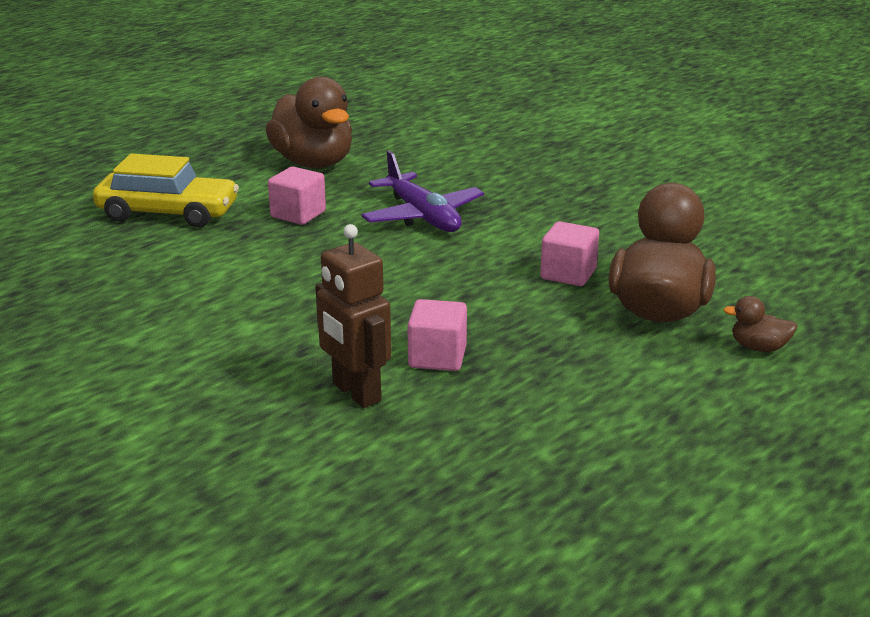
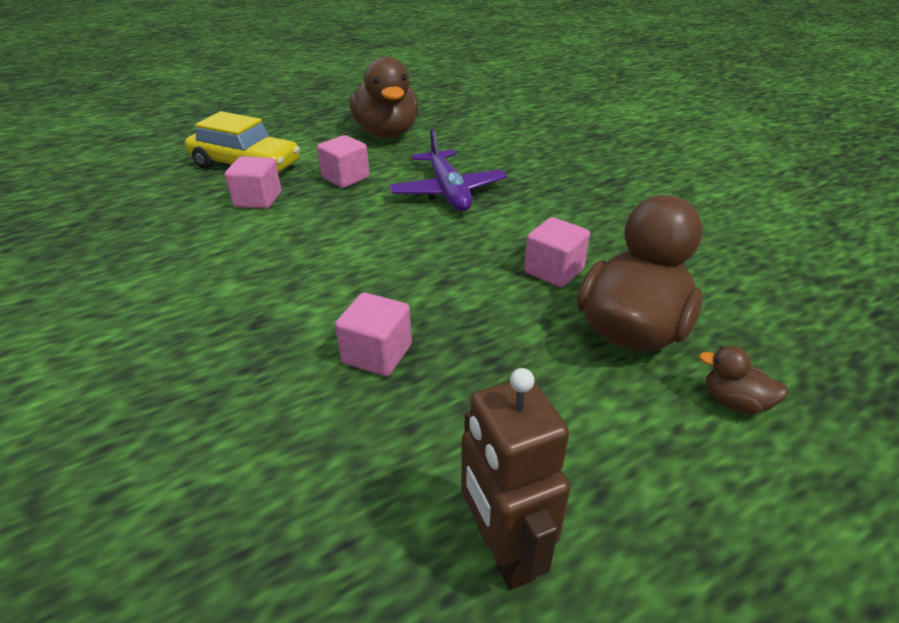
camera: 15 degrees right, 10 degrees up
(212, 246) = (258, 200): none -> pink cube
(355, 393) = (272, 387): brown robot -> brown robot (503, 550)

